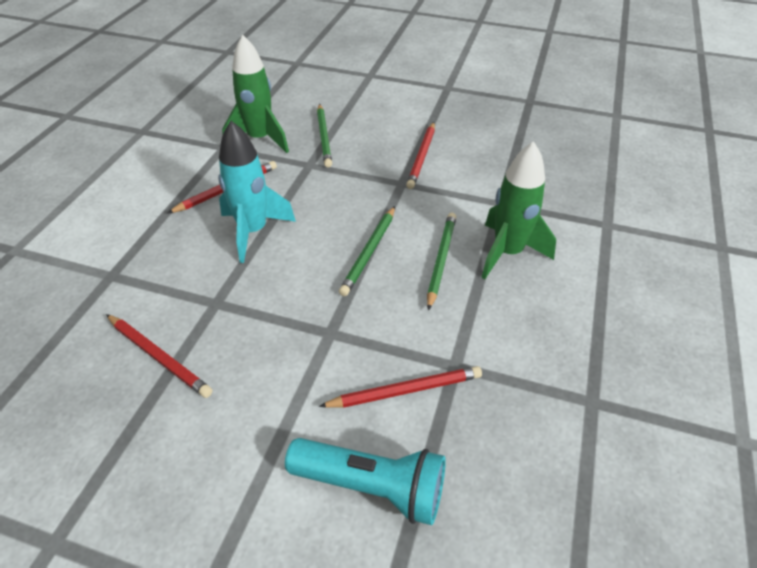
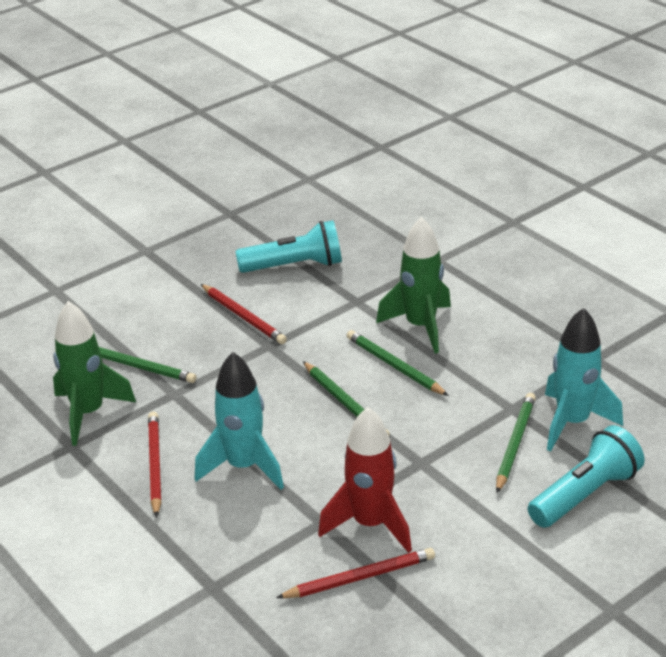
camera: 55 degrees left, 10 degrees down
(229, 334) = (370, 524): none -> red rocket
(405, 391) = (515, 444): red pencil -> green pencil
(474, 425) = (572, 422): none -> turquoise rocket
(506, 154) = (295, 266): none -> turquoise flashlight

